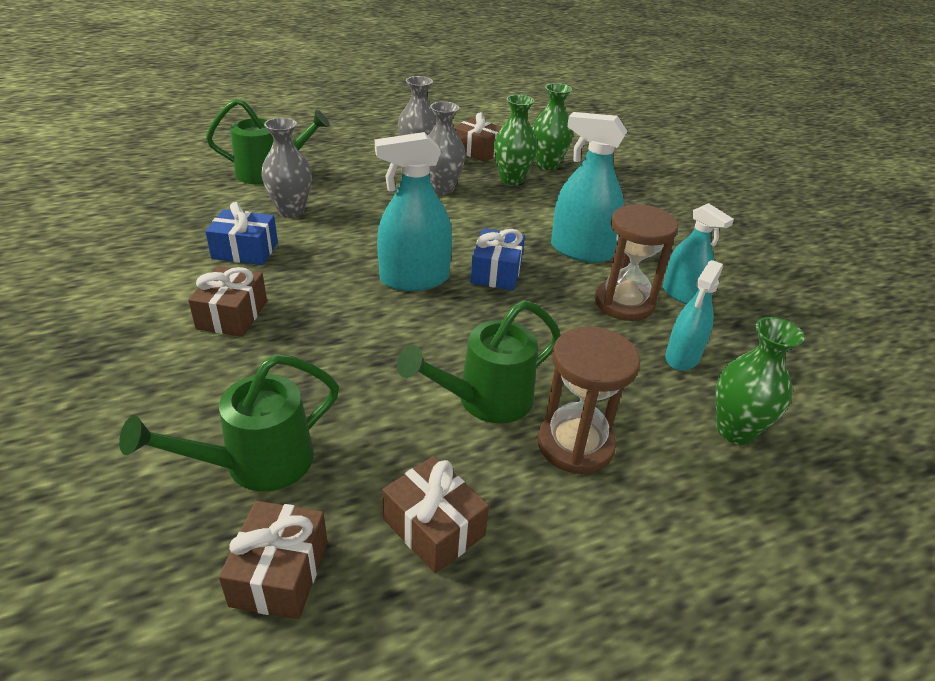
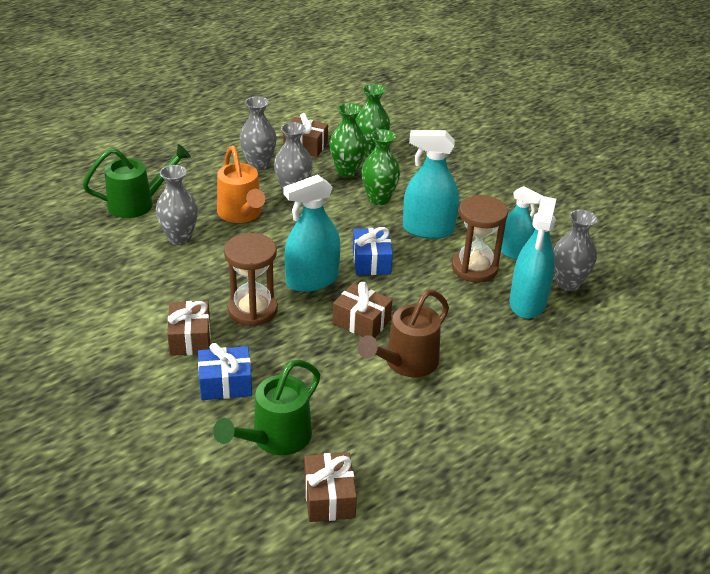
camera: 15 degrees left, 0 degrees up
(245, 250) = (165, 282): blue gift -> blue gift (225, 383)
(372, 200) = (241, 214): none -> orange watering can
(434, 527) = (409, 450): brown gift -> brown gift (361, 322)
(485, 400) = (406, 363): green watering can -> brown watering can
(575, 444) = (476, 379): brown hourglass -> brown hourglass (252, 310)
(682, 357) = (527, 302): turquoise spray bottle -> turquoise spray bottle, size x1.52
(735, 430) = (575, 347): green vase -> green vase (379, 199)
(746, 344) = (568, 283): none -> grey vase

